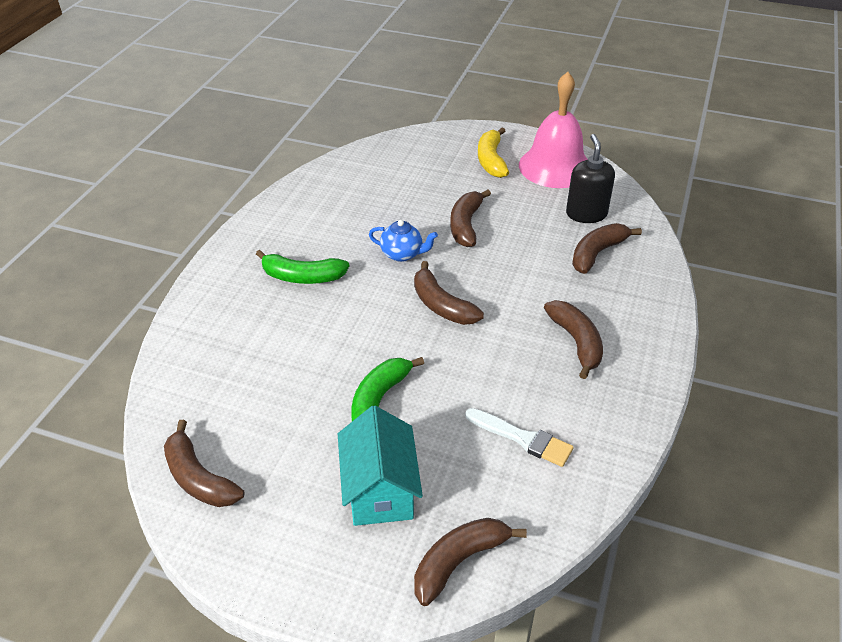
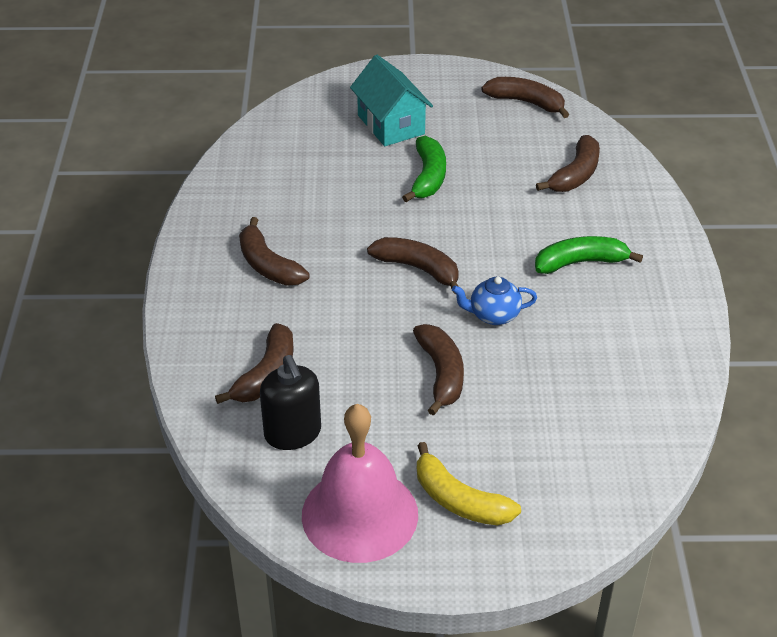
camera: 160 degrees right, 0 degrees up
(459, 562) = (315, 103): brown banana -> brown banana (575, 174)
(491, 160) = (459, 500): yellow banana -> yellow banana turned 150 degrees clockwise
(523, 438) = (295, 178): white brush -> none

